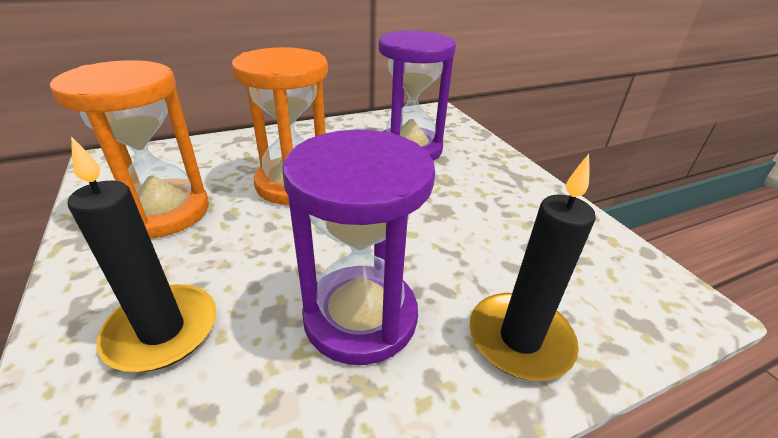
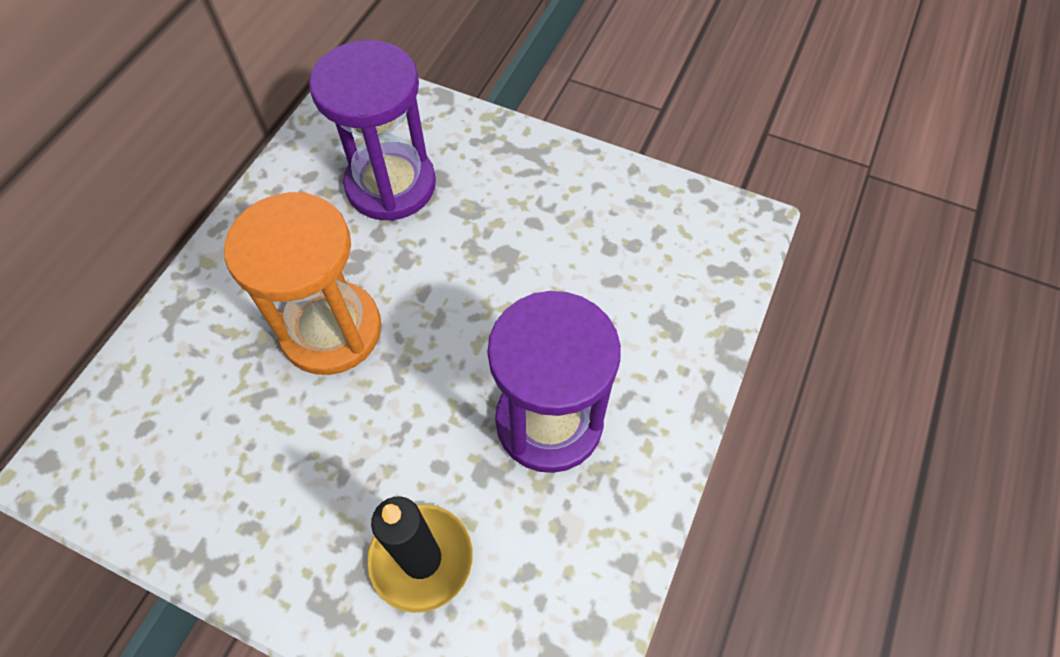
camera: 40 degrees left, 25 degrees up
(163, 212) = (247, 471): orange hourglass -> none
(520, 339) = (666, 348): black candle -> none

